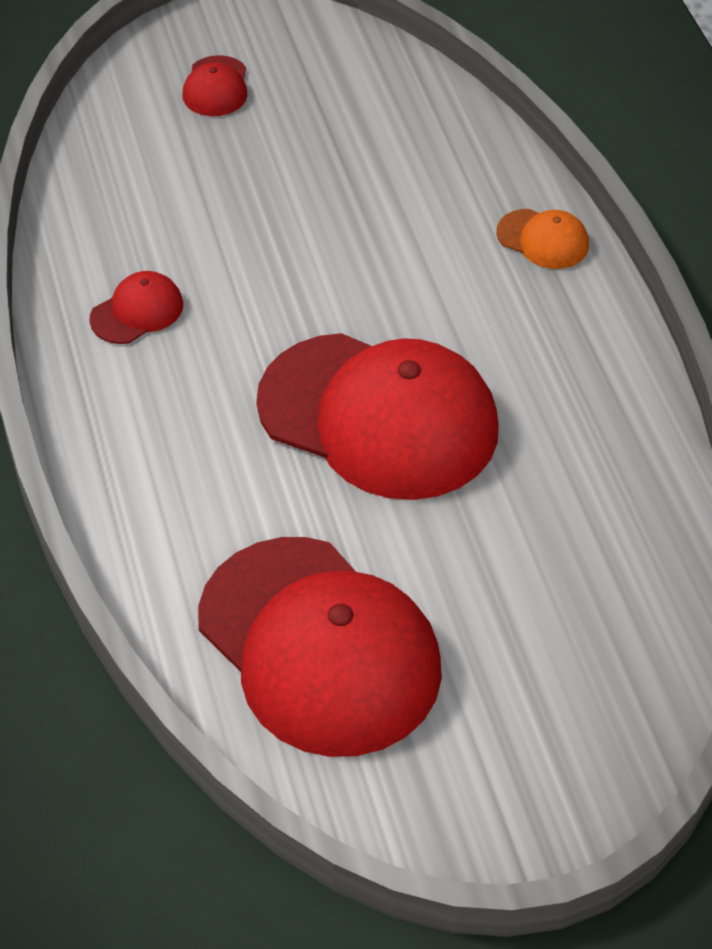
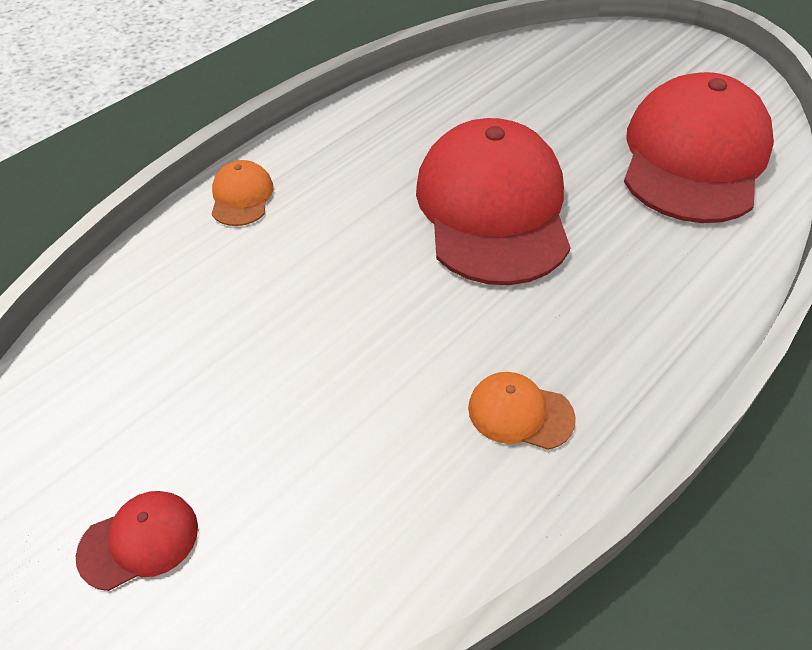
camera: 120 degrees left, 0 degrees up
(137, 311) = (520, 413): red cap -> orange cap

